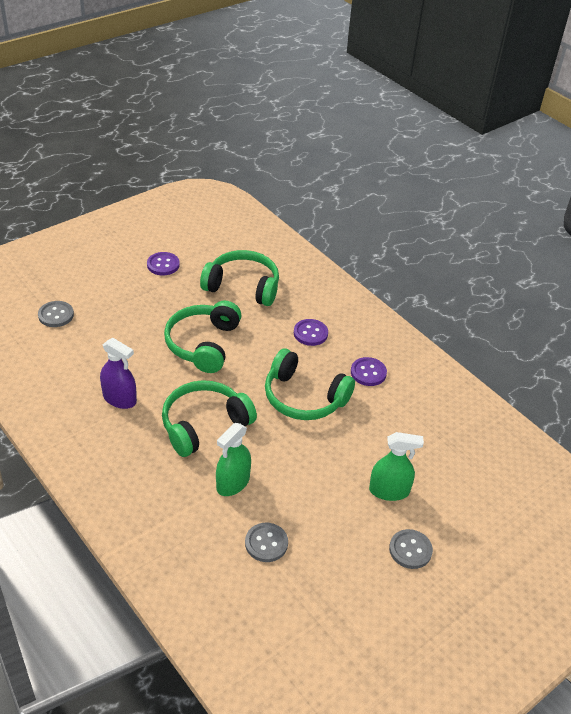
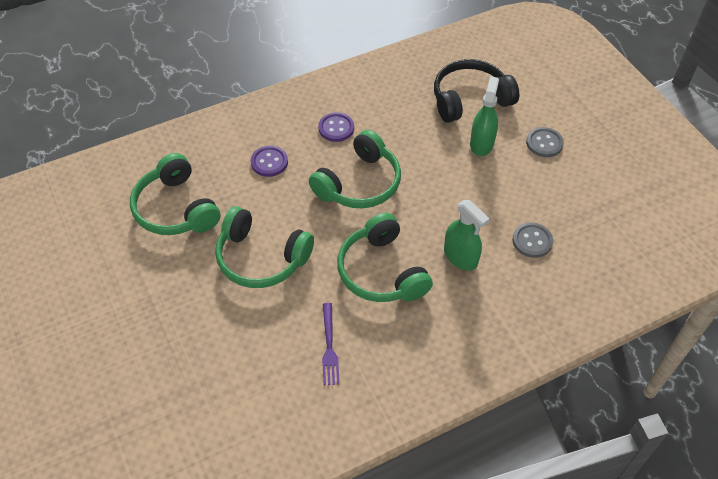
camera: 75 degrees left, 10 degrees up
(56, 315) = (167, 410): grey button -> none
(119, 399) = (329, 347): purple spray bottle -> purple fork
(163, 265) = (108, 283): purple button -> none
(243, 286) = (175, 209): green headphones -> green headphones turned 60 degrees counterclockwise
(451, 476) = (470, 99): none -> black headphones

